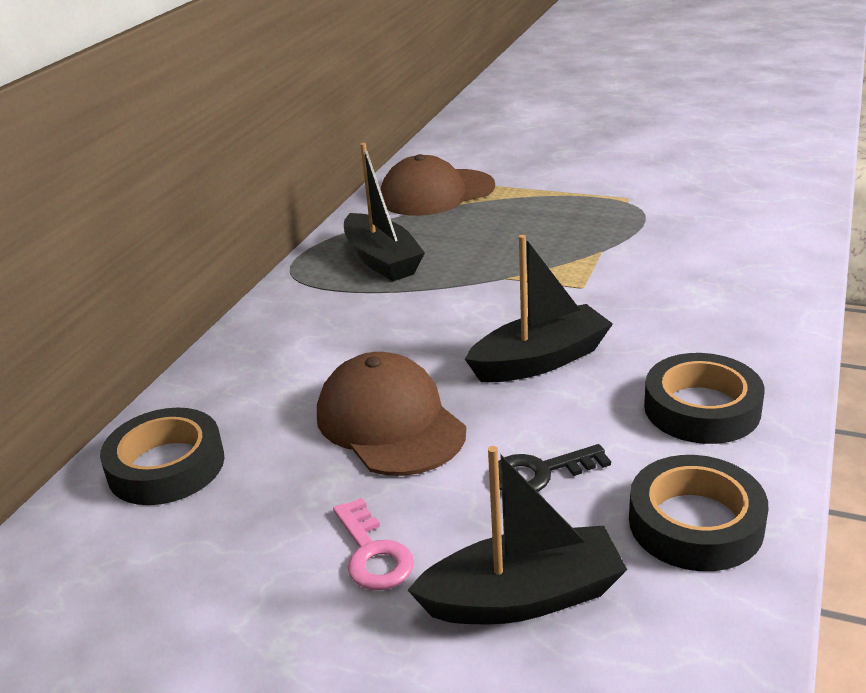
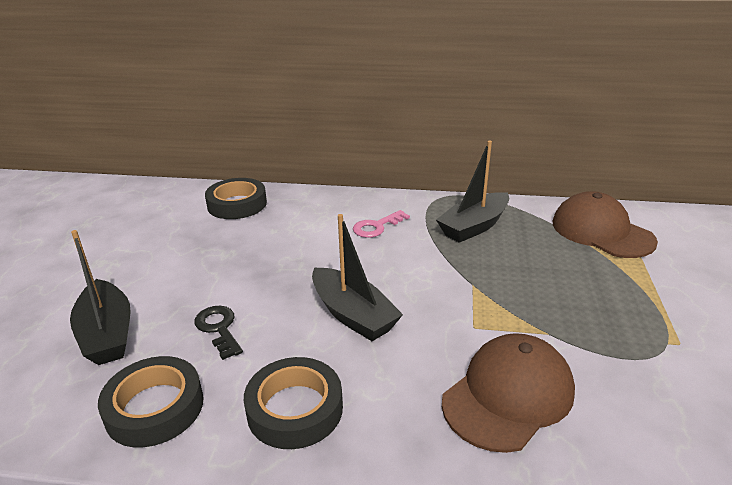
camera: 75 degrees right, 0 degrees up
(373, 553) = (157, 277): pink key -> pink key (377, 227)
(390, 422) = (274, 262): brown cap -> brown cap (508, 395)

